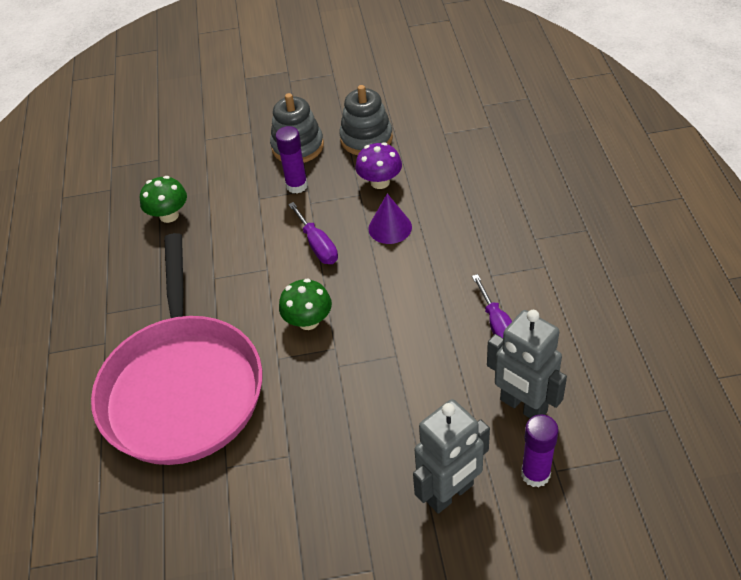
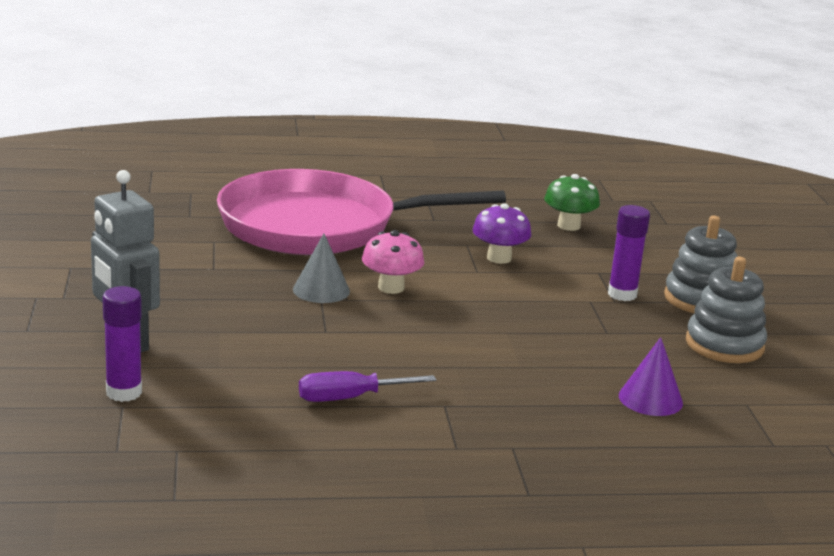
camera: 85 degrees right, 25 degrees down
(308, 321) = (391, 287): green mushroom -> pink mushroom
(317, 245) = (512, 300): purple screwdriver -> none
(321, 367) = (321, 290): none -> grey cone
(380, 182) = (632, 347): purple mushroom -> purple mushroom (499, 258)
(390, 227) = (541, 346): purple cone -> purple cone (650, 399)
(523, 406) = (221, 398): grey robot -> none

